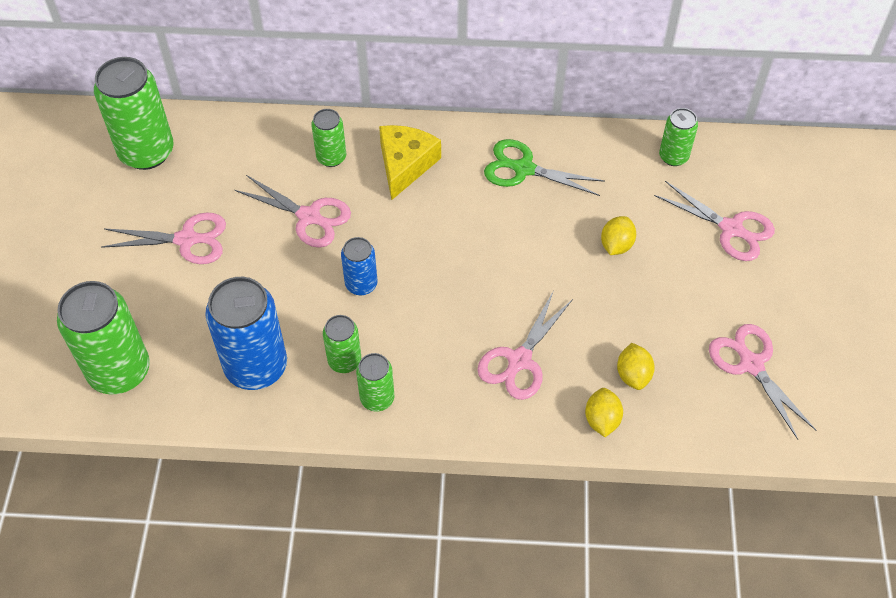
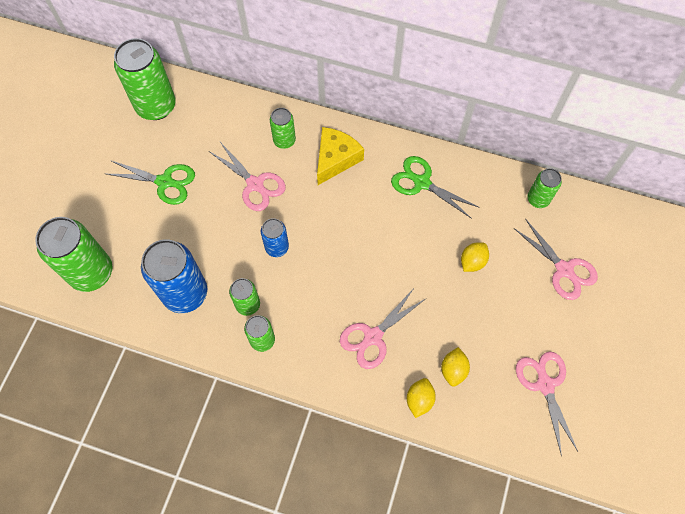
camera: 15 degrees right, 10 degrees up
(187, 239) = (165, 182): pink scissors -> green scissors

